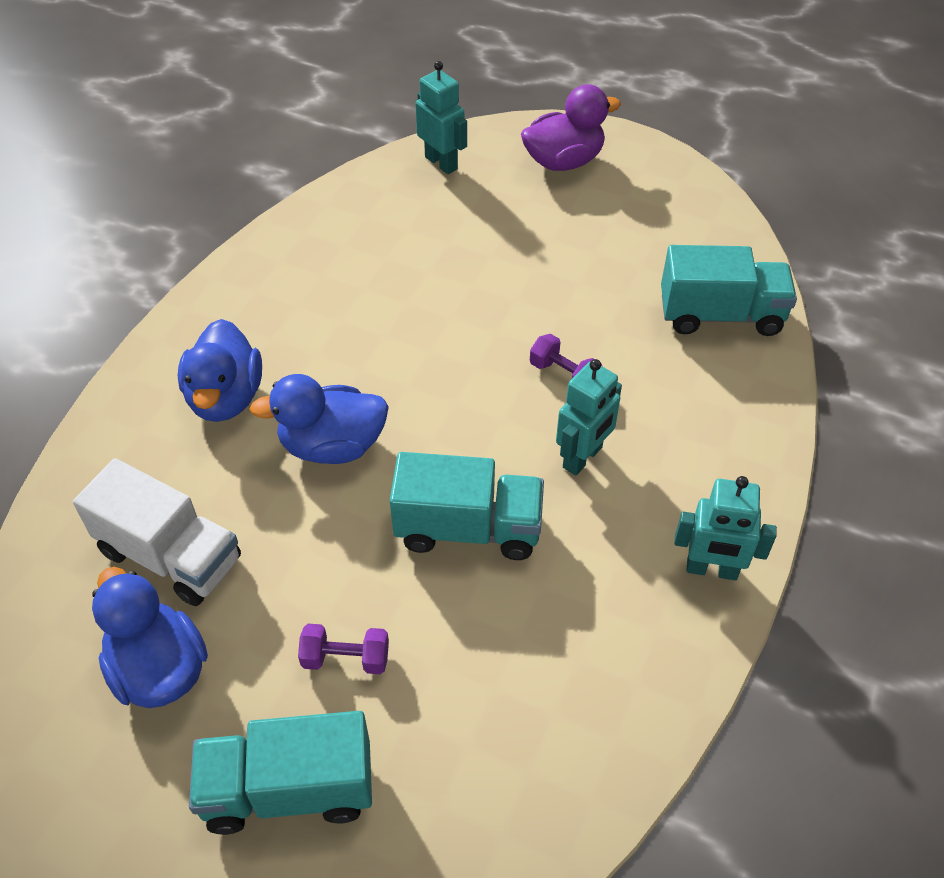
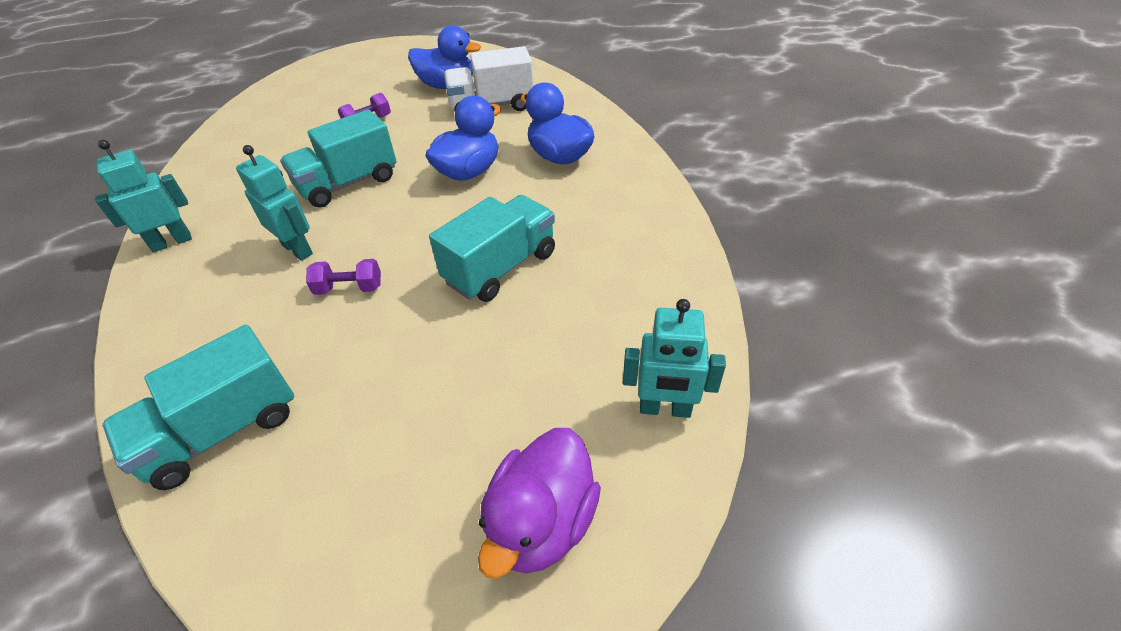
camera: 140 degrees right, 5 degrees down
(289, 789) = (354, 90): turquoise truck -> turquoise truck (501, 267)
(583, 458) = (297, 249): turquoise robot -> turquoise robot turned 135 degrees clockwise

